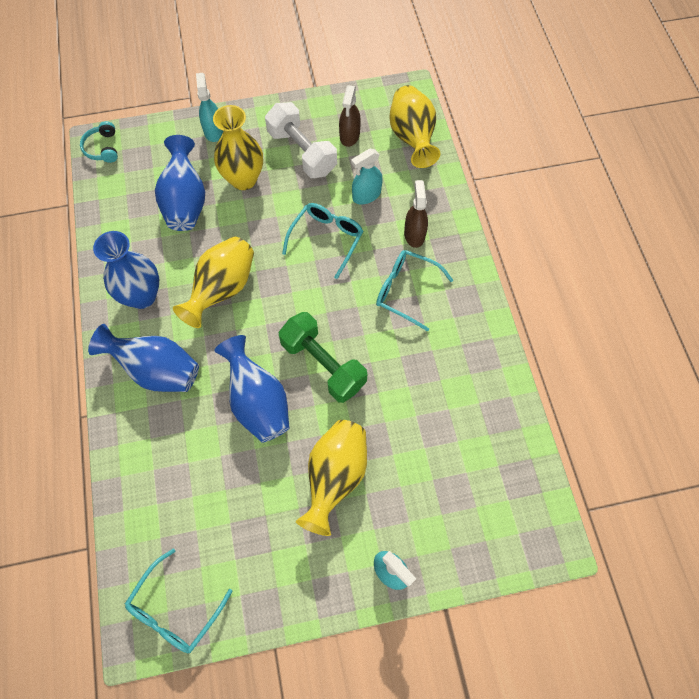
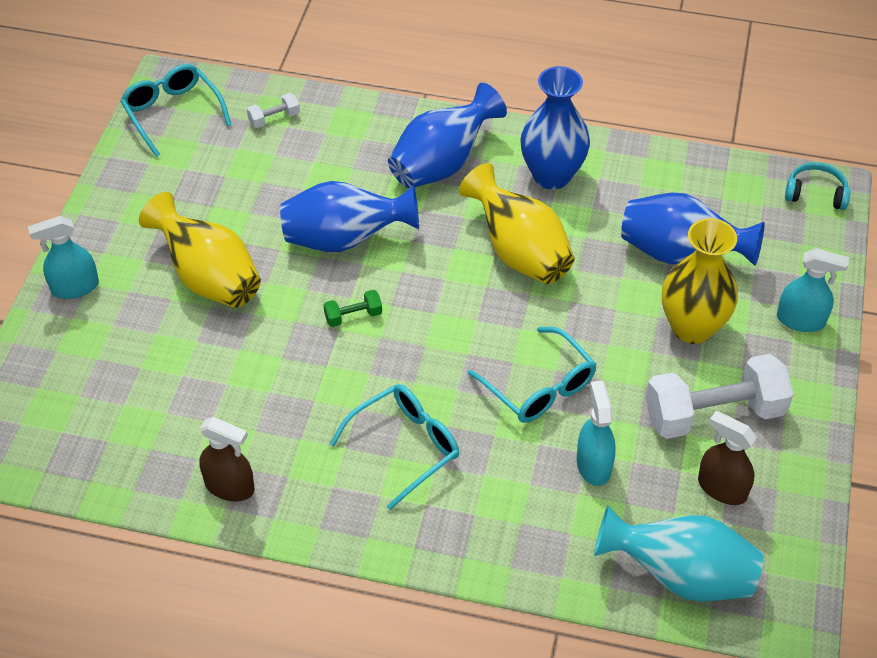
camera: 115 degrees right, 15 degrees down
(151, 518) = (274, 118): none -> white dumbbell
(323, 364) = (353, 316): green dumbbell -> green dumbbell, size x0.43
(412, 138) = (680, 575): yellow vase -> turquoise vase
(414, 234) = (492, 497): brown spray bottle -> brown spray bottle (230, 486)

